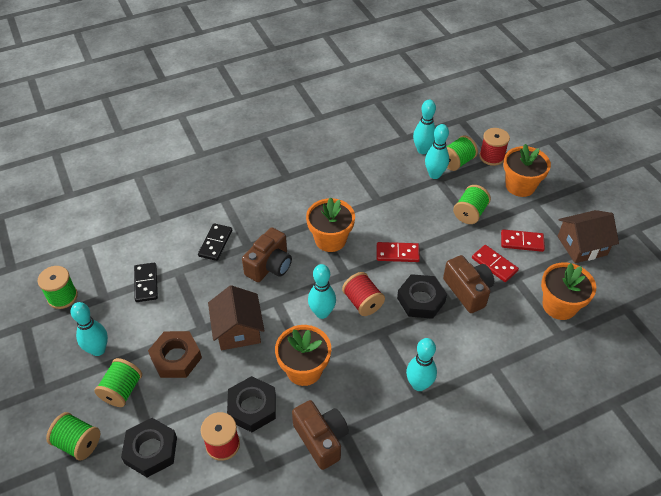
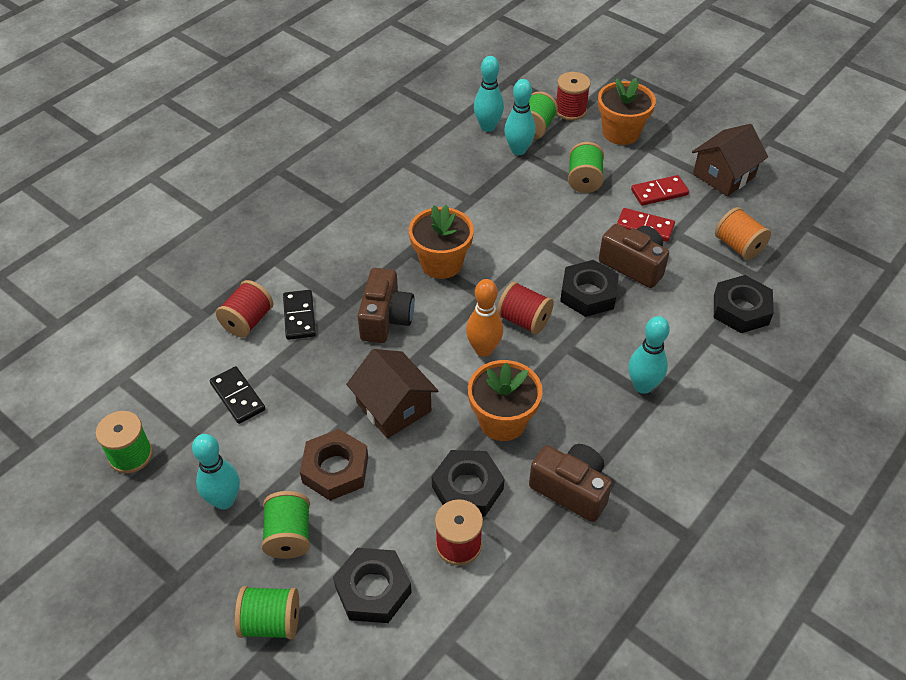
camera: 25 degrees left, 0 degrees up
(182, 234) = (247, 321): none -> red spool
(322, 313) = (483, 349): turquoise bowling pin -> orange bowling pin
(397, 253) = (530, 252): red domino -> none
(530, 355) = (741, 309): none -> black nut
(559, 305) = (738, 246): orange flower pot -> orange spool

